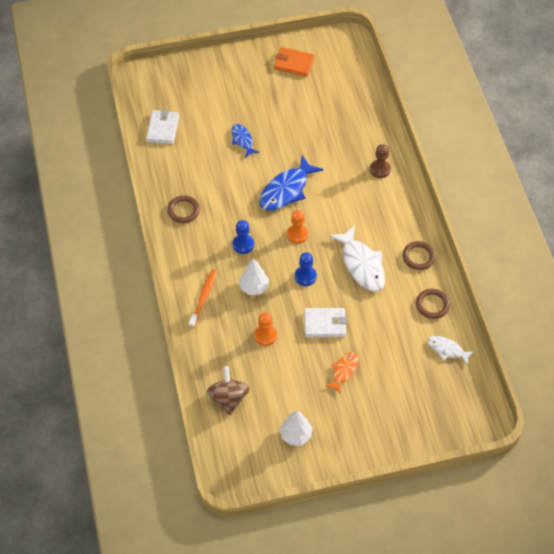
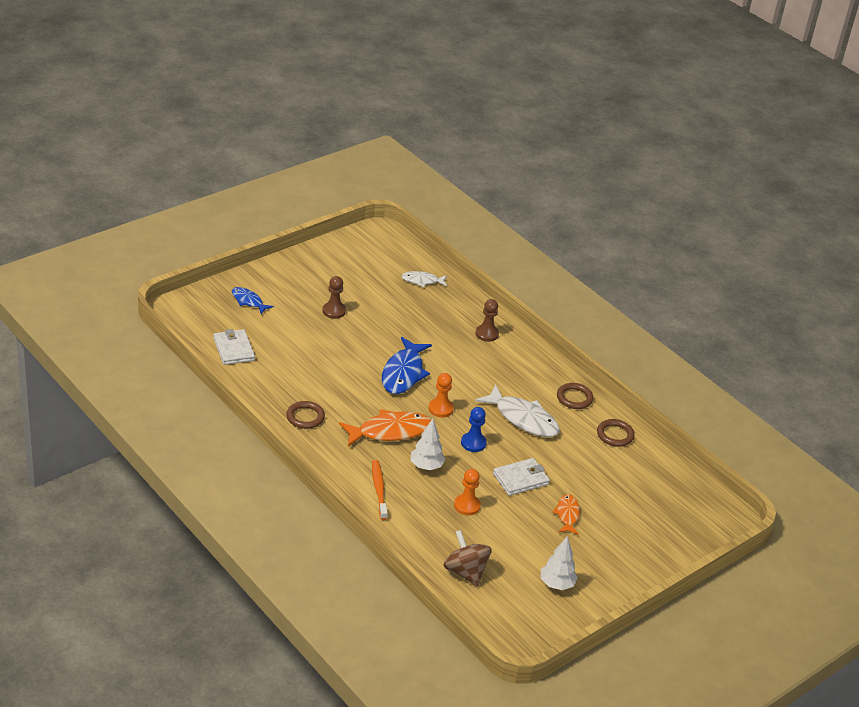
camera: 30 degrees left, 20 degrees down
(242, 140) = (328, 340): blue fish -> blue fish (248, 301)
(243, 244) = (390, 431): blue pawn -> orange fish
(263, 112) = (334, 311): none -> brown pawn
(294, 63) = (338, 263): orange wallet -> none
(447, 349) = (654, 468): white fish -> white fish (422, 281)

